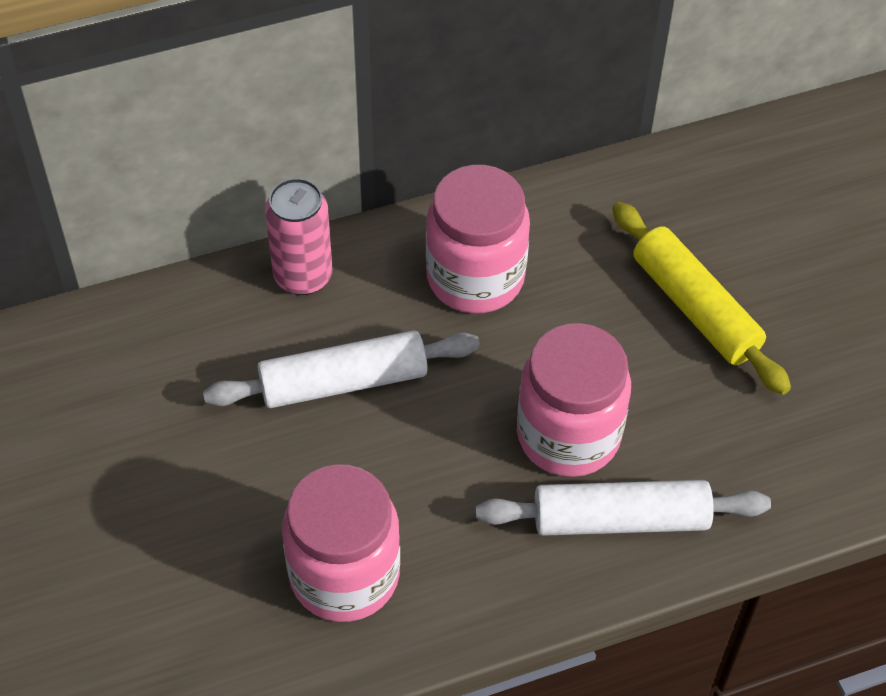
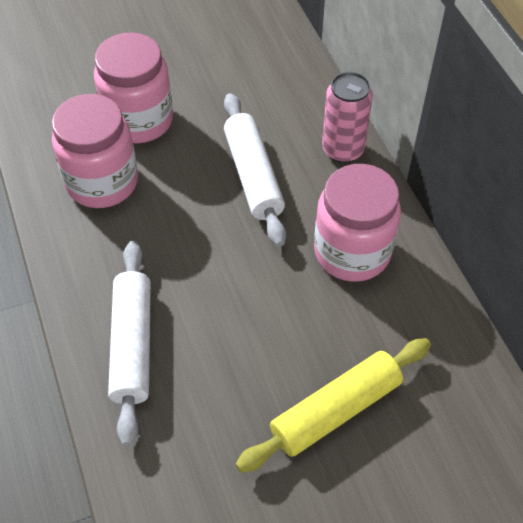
camera: 90 degrees right, 0 degrees up
(568, 435) = (207, 312): pink jar -> pink jar (139, 120)

